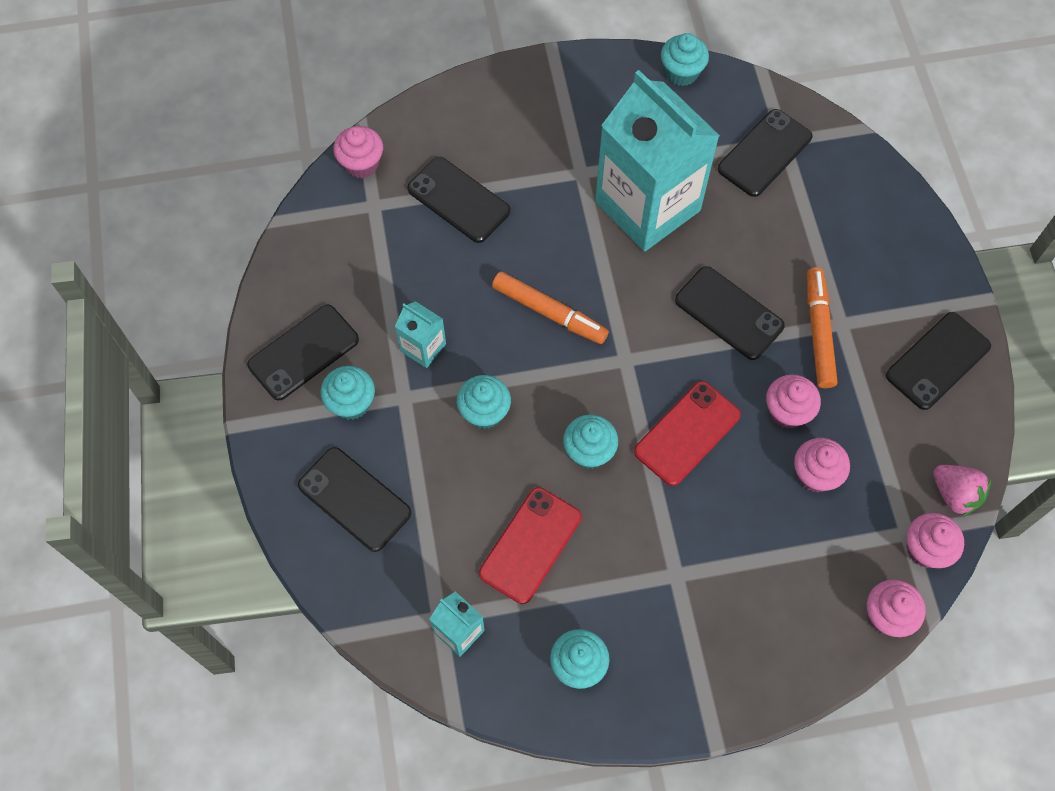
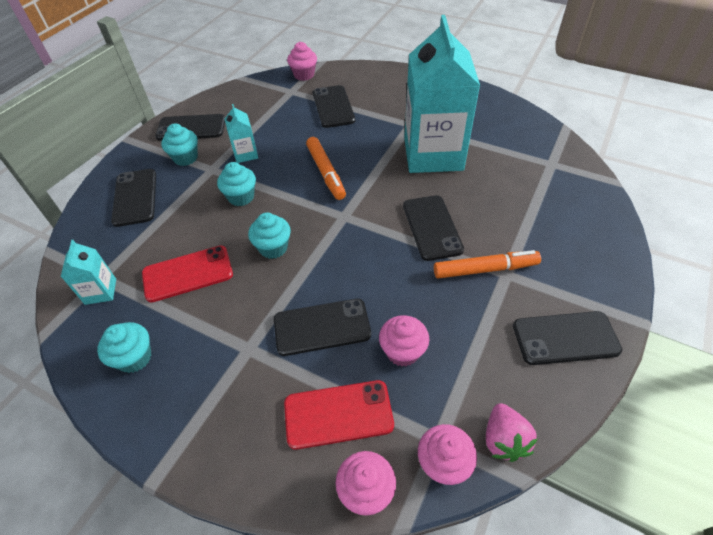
camera: 40 degrees right, 15 degrees down
(681, 73) = (513, 109): turquoise cupcake -> none
(687, 433) = (340, 274): red phone -> red phone (338, 414)
(764, 153) = (532, 164): black phone -> black phone (322, 327)
(787, 411) = (419, 301): pink cupcake -> none
(819, 331) = (485, 269): orange marker -> orange marker turned 45 degrees clockwise

